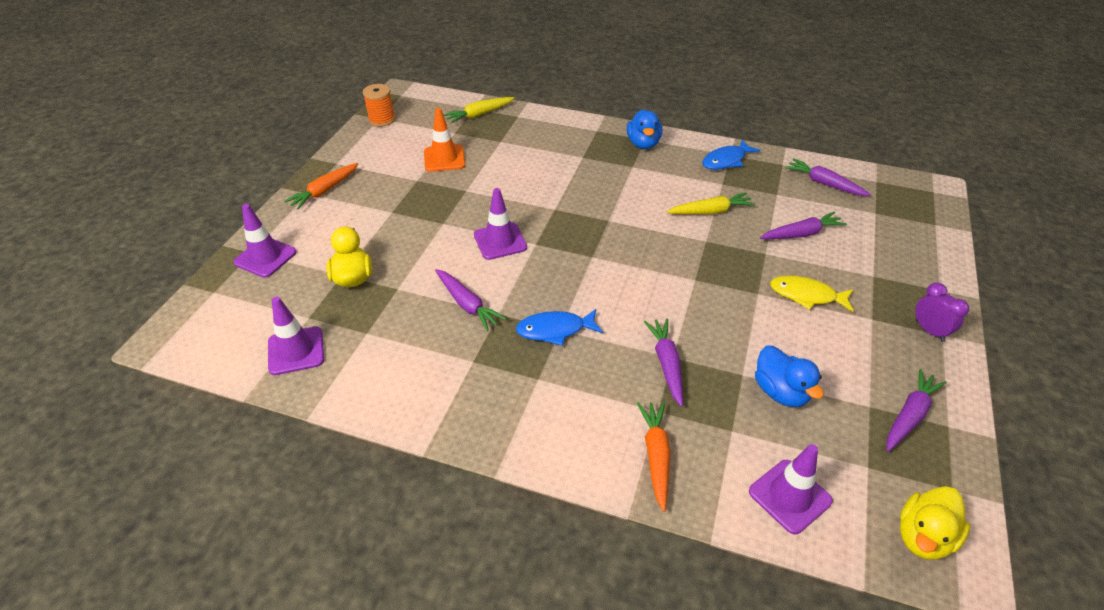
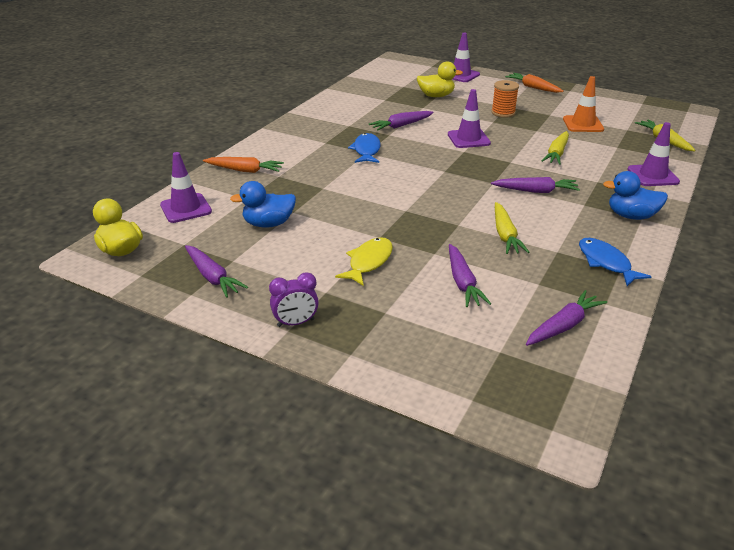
camera: 100 degrees right, 10 degrees down
(296, 351) = (376, 84): purple traffic cone -> purple traffic cone (652, 176)
(382, 120) = (639, 104): orange spool -> orange spool (503, 113)
(526, 178) = (556, 153): none -> yellow carrot
(666, 364) = (317, 184): purple carrot -> purple carrot (536, 191)

